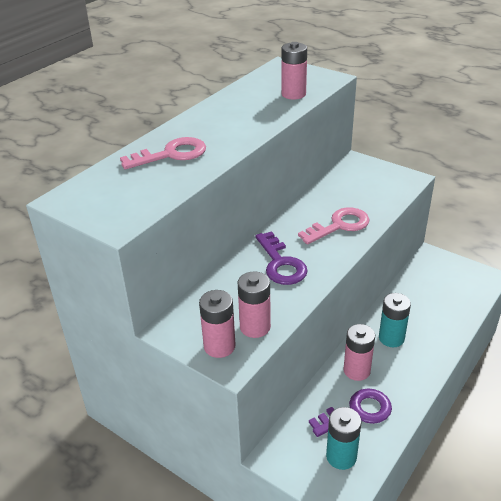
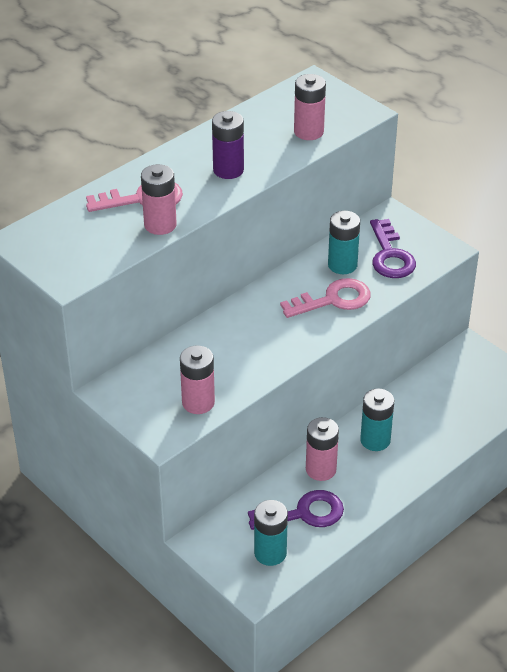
camera: 10 degrees right, 5 degrees up
(219, 346) = (156, 416): pink battery -> pink battery (160, 225)
(238, 126) = (228, 170): none -> purple battery
(281, 264) = (249, 337): purple key -> purple key (390, 256)
(335, 199) = (342, 265): none -> turquoise battery

